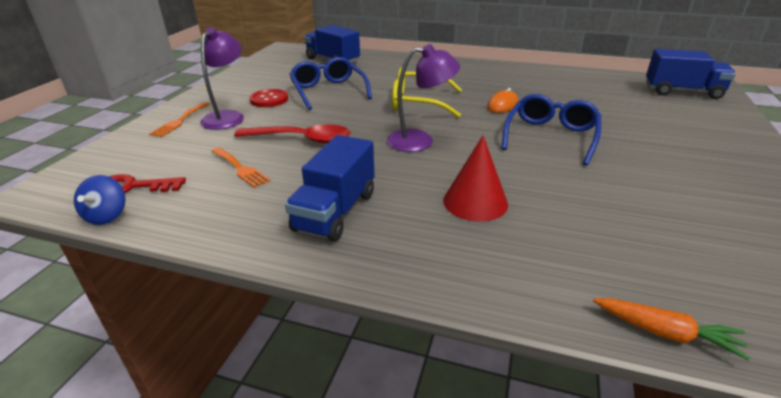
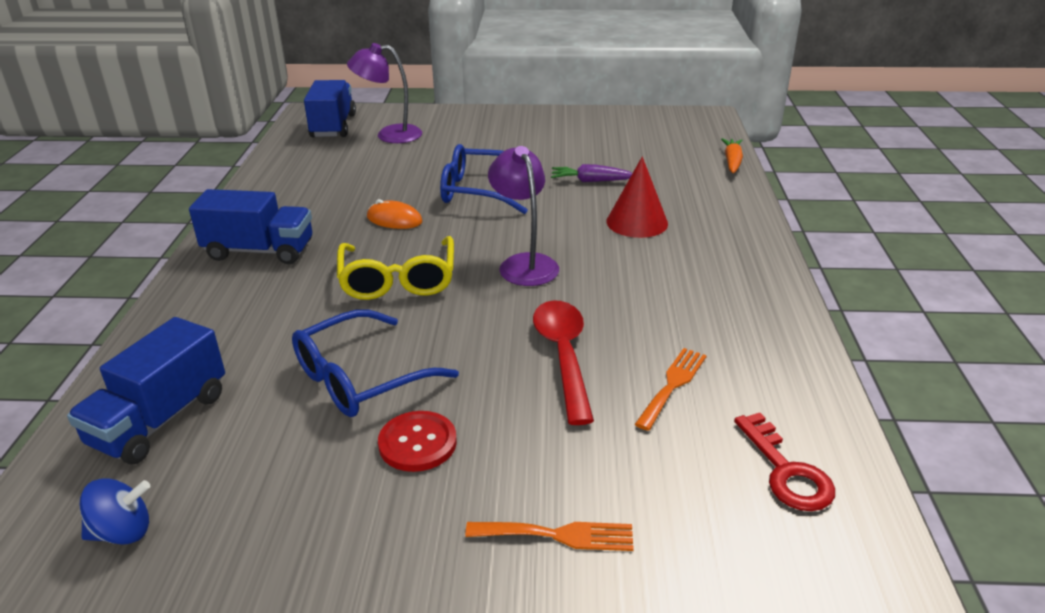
camera: 105 degrees left, 0 degrees up
(107, 216) = (852, 457): blue spinning top -> blue spinning top (123, 532)
(227, 117) = (515, 470): purple lamp -> purple lamp (389, 135)
(335, 211) = (707, 290): blue truck -> blue truck (259, 251)
(577, 193) = (591, 181): none -> purple carrot

